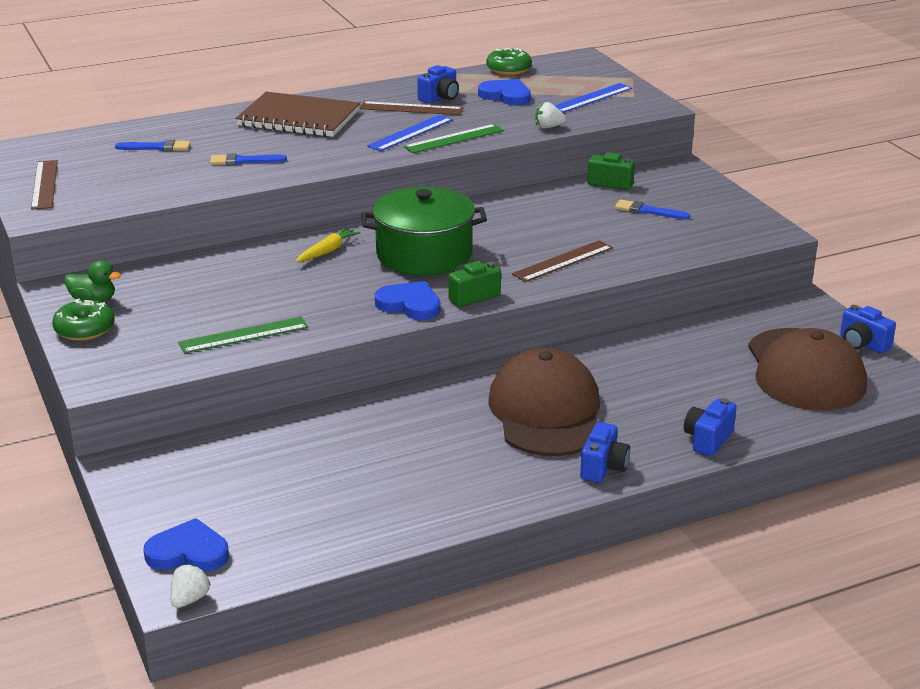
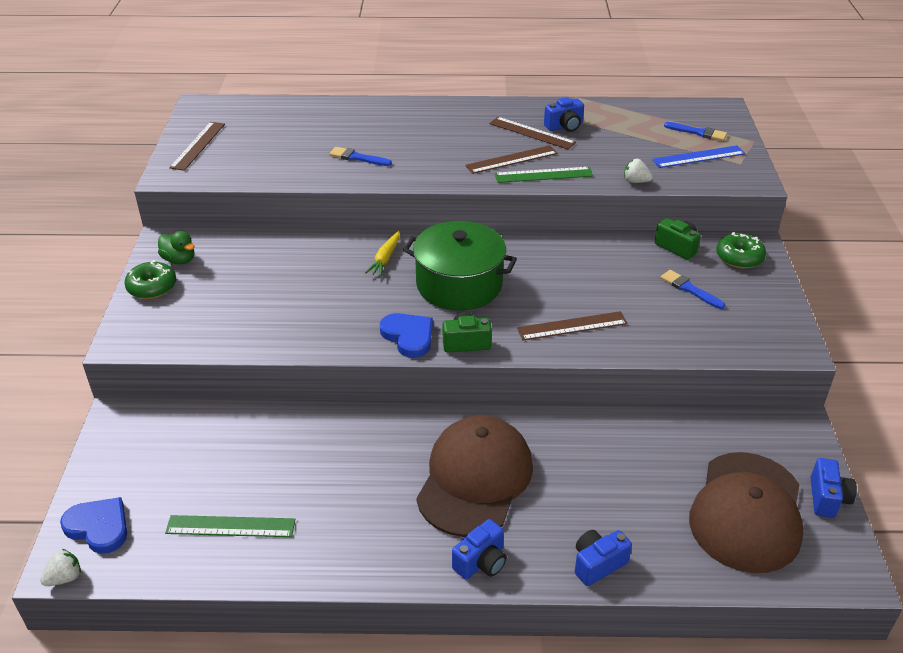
camera: 25 degrees right, 10 degrees up
(157, 147) = (304, 128): blue brush -> blue brush (698, 132)
(244, 335) = (258, 329): green ruler -> green ruler (230, 526)
(299, 118) = (433, 122): brown notebook -> none
(327, 251) = (385, 259): yellow carrot -> yellow carrot turned 135 degrees clockwise
(410, 133) = (511, 159): blue ruler -> brown ruler
(506, 95) = (623, 137): blue heart -> none
(508, 69) = (647, 108): green donut -> green donut (739, 257)
(862, 344) = (827, 498): blue camera -> blue camera turned 150 degrees counterclockwise

